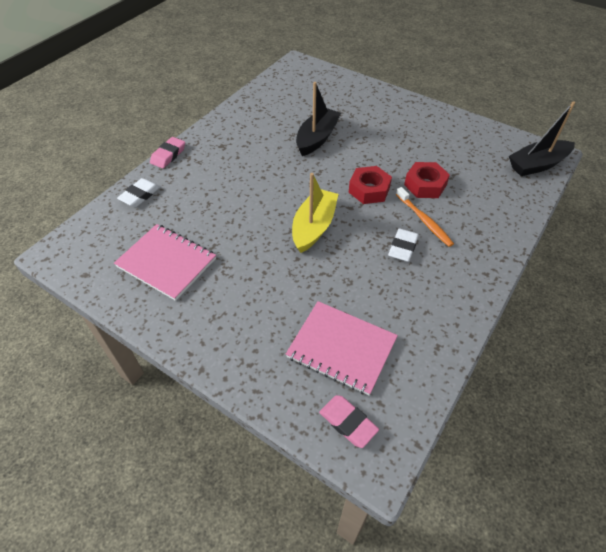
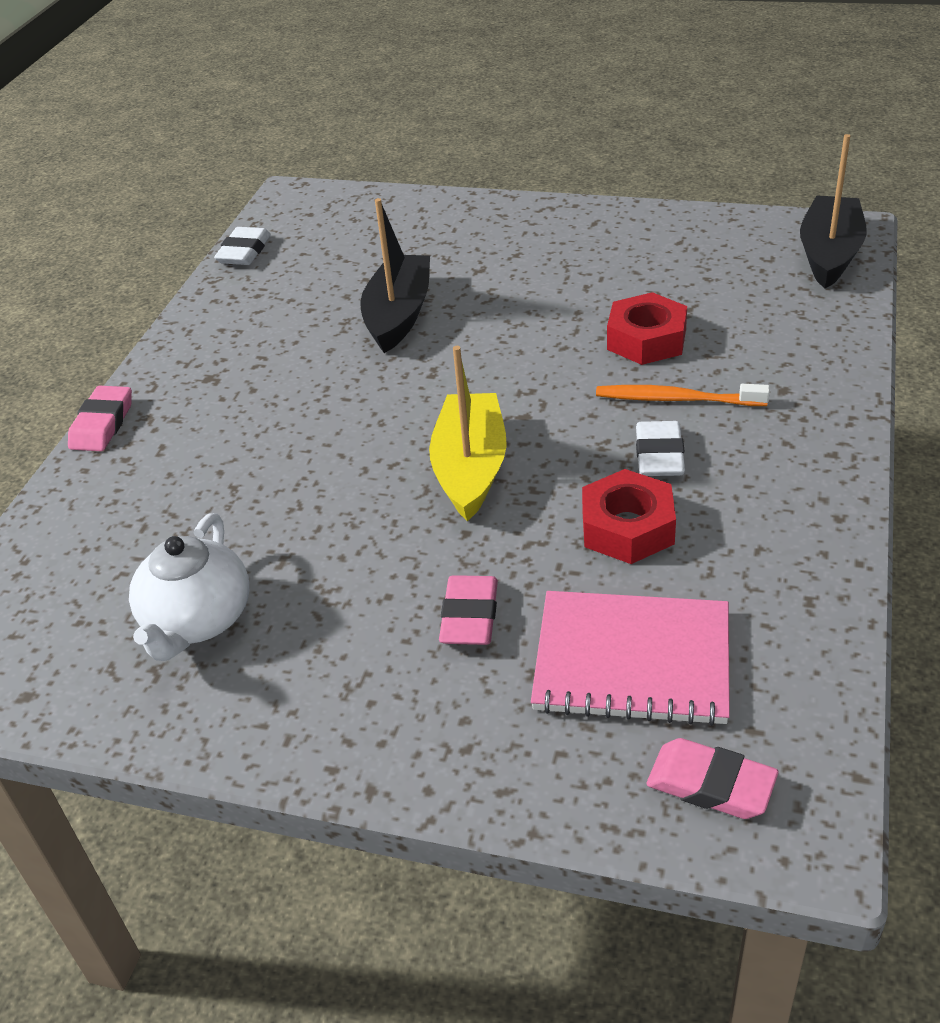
camera: 15 degrees left, 10 degrees down
(140, 195) = (76, 513): white eraser -> white eraser (244, 252)
(166, 263) = (197, 620): pink notebook -> white teapot
(280, 301) = (470, 616): none -> pink eraser
(369, 190) = (545, 376): red nut -> red nut (627, 527)
(424, 221) = (676, 399): orange toothbrush -> orange toothbrush turned 150 degrees clockwise
(537, 165) = (829, 254): black boat -> black boat turned 150 degrees clockwise

